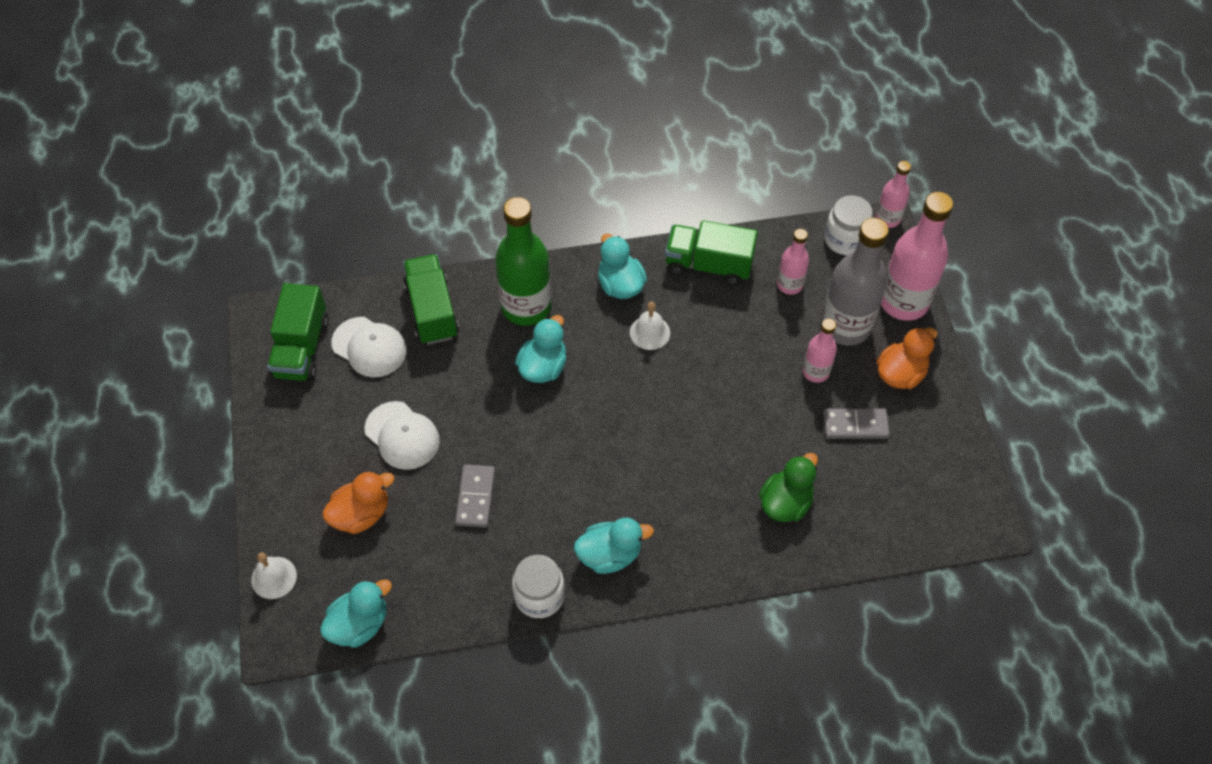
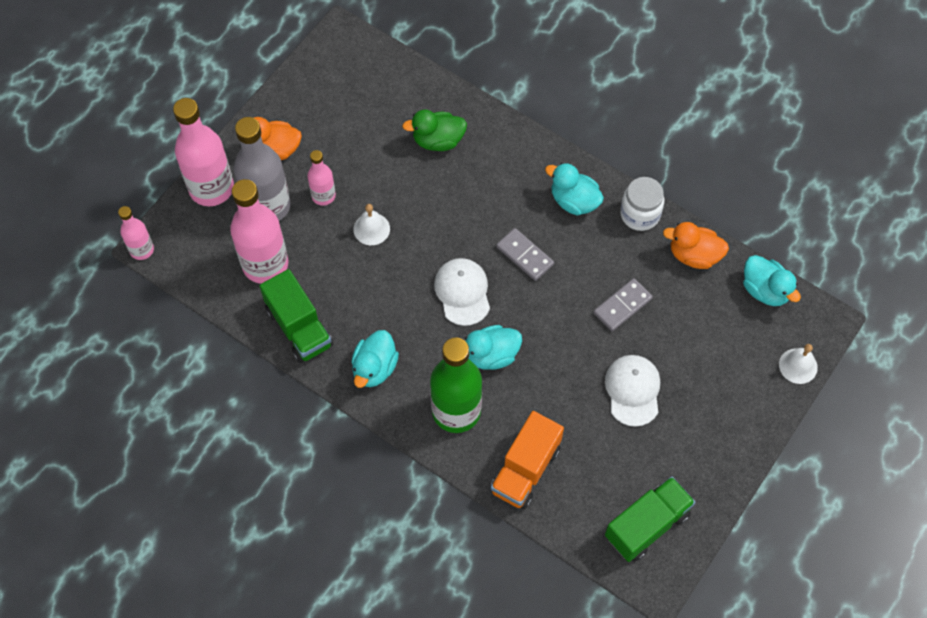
camera: 135 degrees left, 5 degrees up
(359, 624) = (765, 290): turquoise duck -> turquoise duck turned 135 degrees counterclockwise
(361, 514) = (706, 359): orange duck -> orange duck (694, 255)
(369, 347) = (597, 481): white cap -> white cap (462, 292)
(432, 311) = (525, 469): green truck -> orange truck
(649, 332) = (394, 315): white bell -> white bell (371, 229)
(789, 284) = (265, 264): pink bottle -> pink bottle, size x1.88
(845, 239) = (188, 261): white jar -> none
(855, 425) = (342, 145): grey domino -> grey domino (524, 256)

